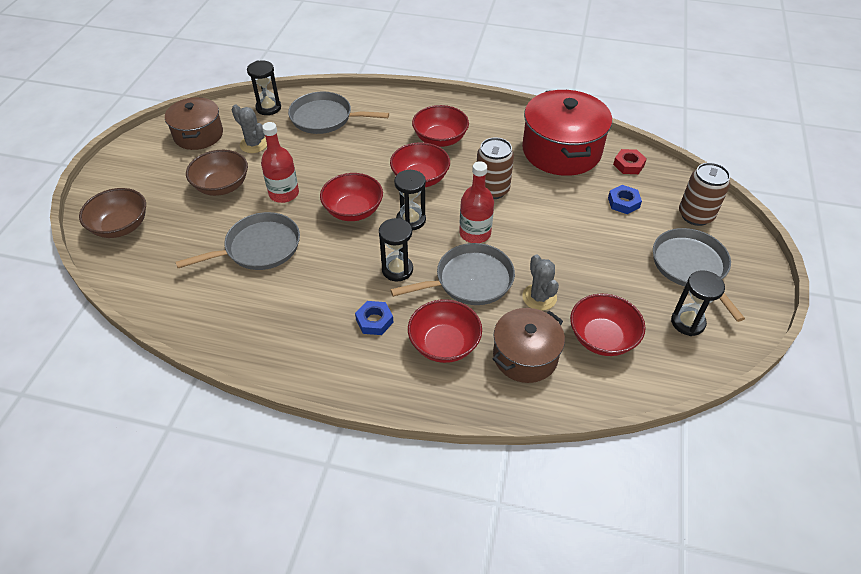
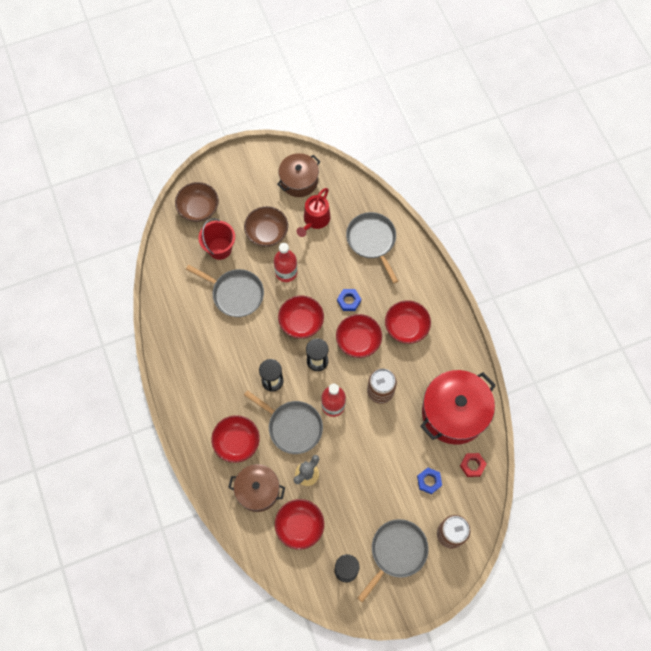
camera: 55 degrees right, 20 degrees up
(190, 233) = (220, 248): none -> red bucket
(254, 144) = (315, 220): grey cactus -> red watering can
(268, 108) = (355, 199): black hourglass -> none
(374, 321) = (227, 395): blue nut -> blue nut (349, 301)

